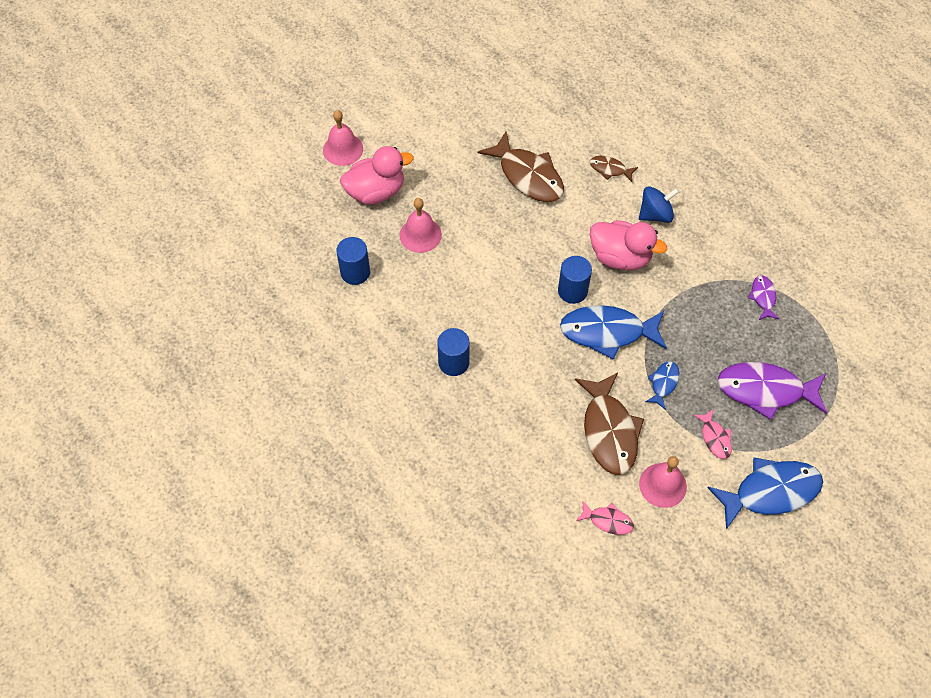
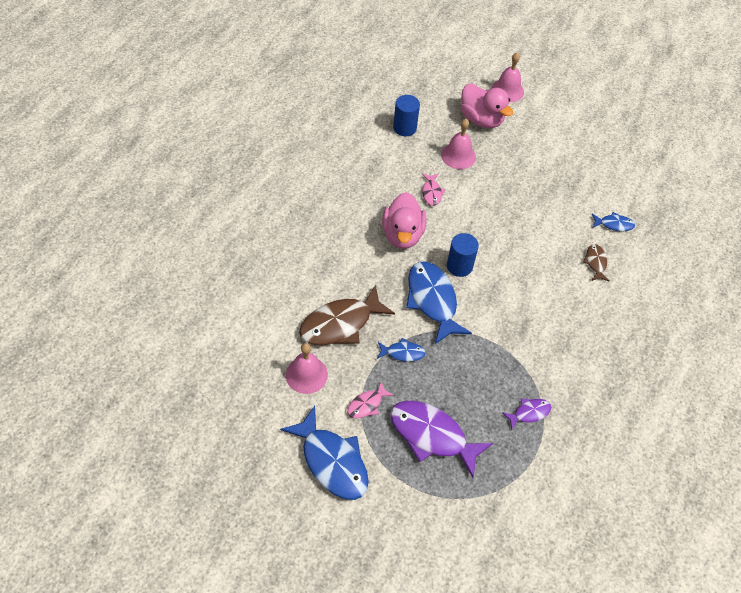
camera: 65 degrees right, 5 degrees down
(453, 362) = (356, 206): blue cylinder -> none
(528, 176) = (553, 208): brown fish -> none
(568, 133) = (614, 224): none -> blue fish
(608, 521) = (260, 342): pink fish -> pink fish (431, 192)
(620, 257) = (510, 292): pink duck -> pink duck (402, 234)
(655, 214) = (569, 307): blue spinning top -> none
(765, 390) = (432, 435): purple fish -> purple fish turned 45 degrees counterclockwise

